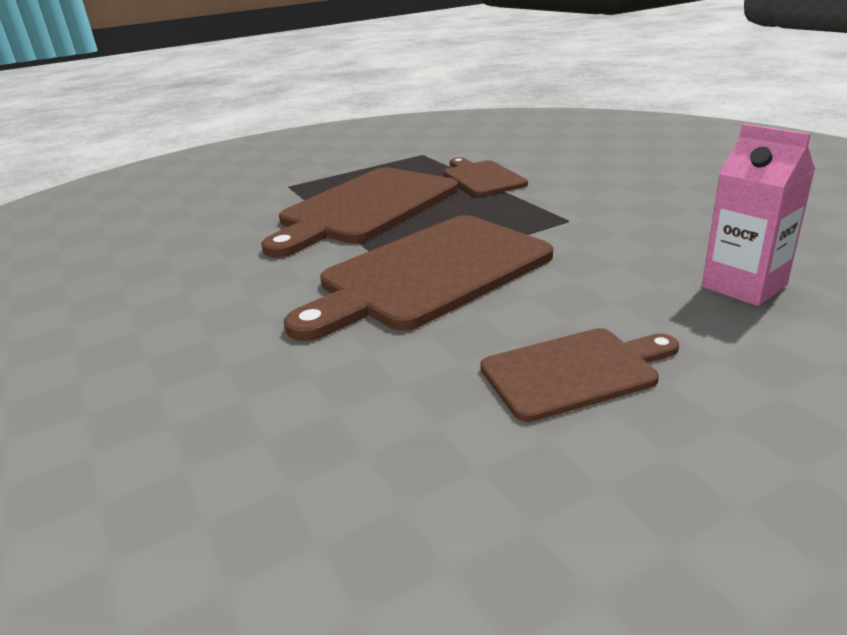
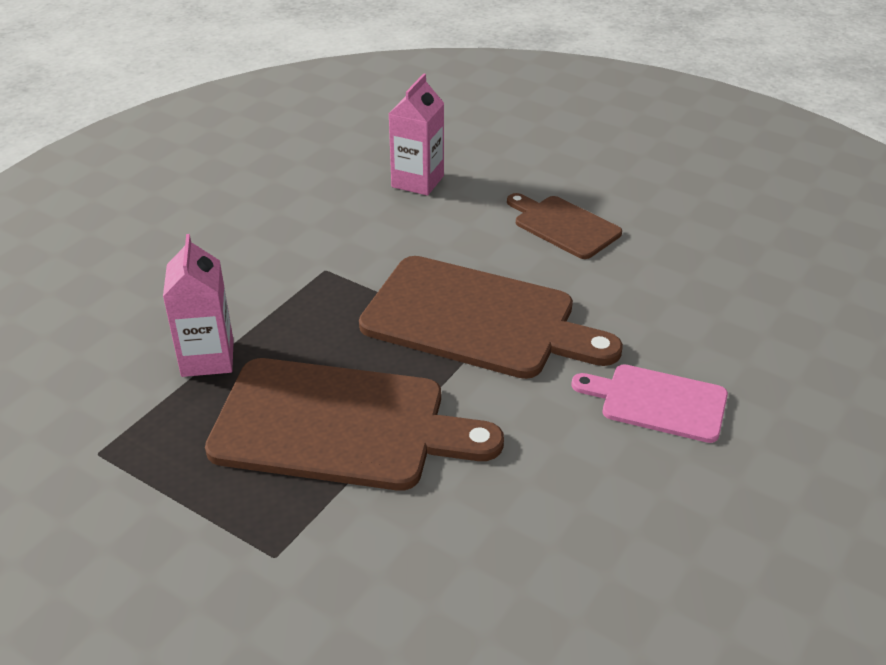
camera: 120 degrees left, 10 degrees up
(208, 338) = (658, 402): none -> pink cutting board
(481, 178) = (207, 358): brown cutting board -> pink carton

